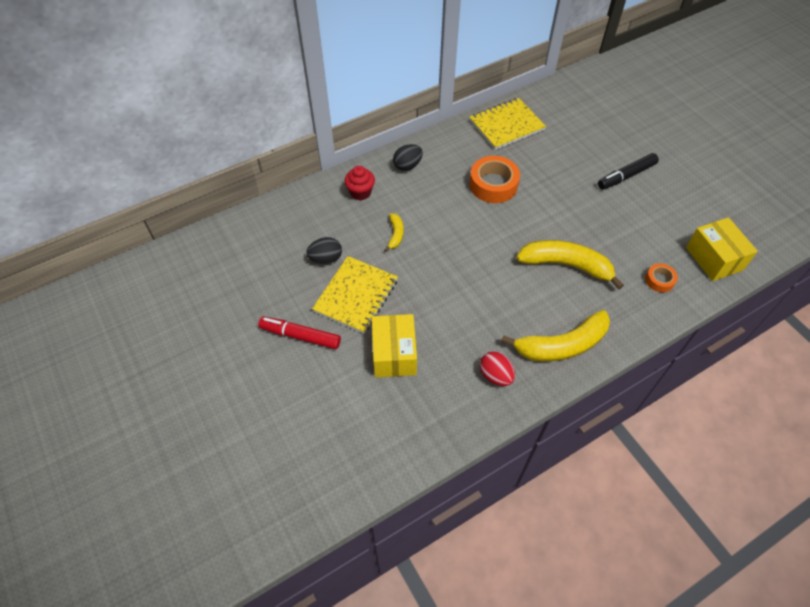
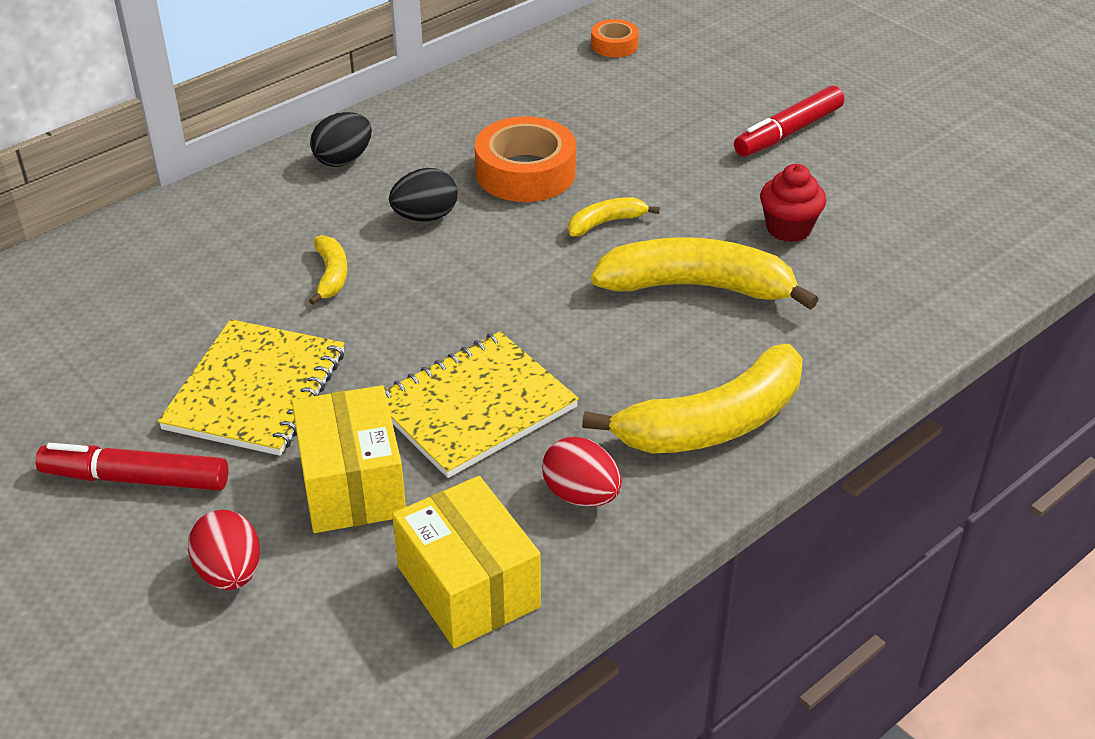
camera: 10 degrees left, 15 degrees down
(326, 259) = (182, 334): black egg -> black egg (425, 217)
(337, 392) = (230, 573): none -> red egg
(360, 192) = (248, 213): red cupcake -> red cupcake (788, 228)
(506, 125) = (537, 77): yellow notebook -> yellow notebook (475, 407)
(528, 220) = (606, 223): none -> yellow banana
(626, 176) = (788, 132): black marker -> red marker
(659, 280) = (889, 290): orange tape -> orange tape (614, 45)
(714, 258) = (987, 243): yellow box -> yellow box (468, 587)

